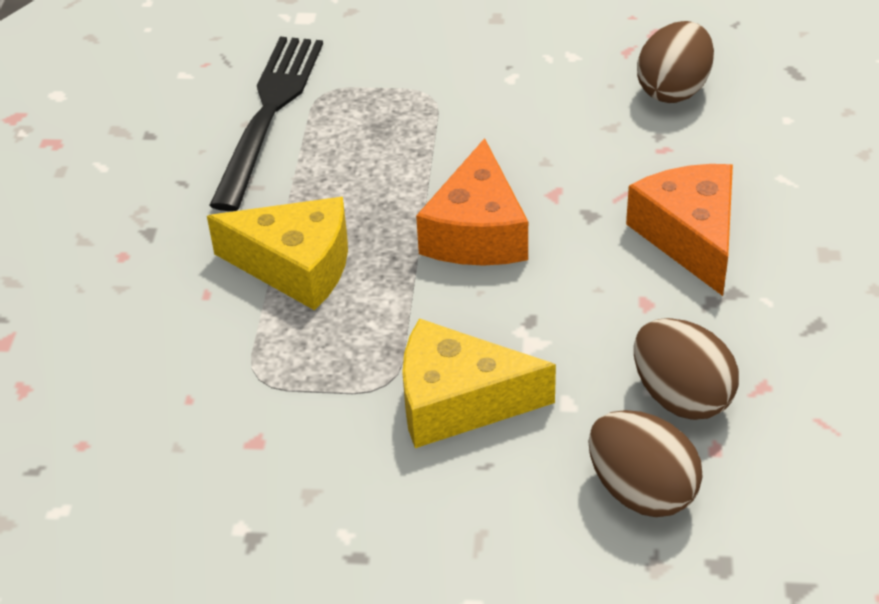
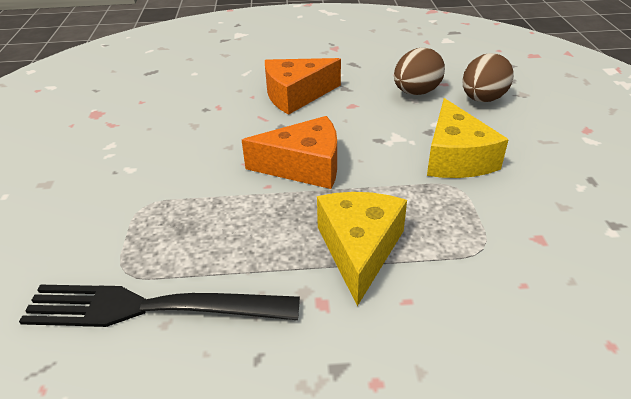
camera: 100 degrees left, 5 degrees down
(673, 90) = (160, 106): brown egg -> none

